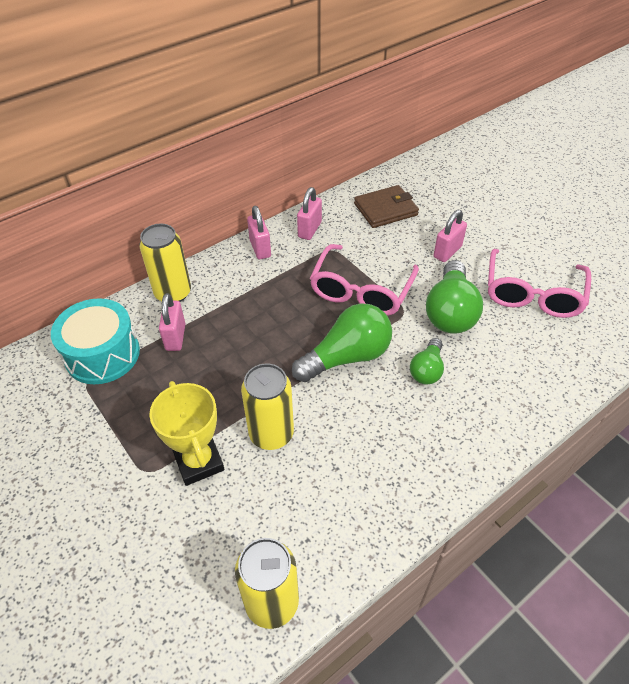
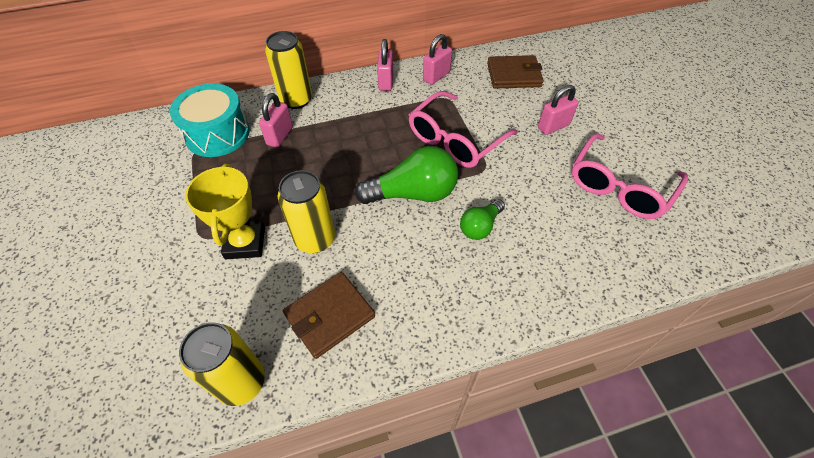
camera: 20 degrees right, 5 degrees up
(326, 505) = (330, 316): none -> brown wallet
(450, 312) = (529, 180): green light bulb -> none

